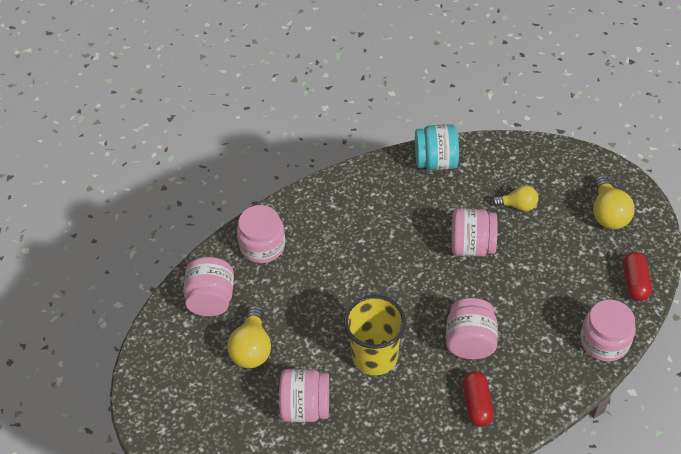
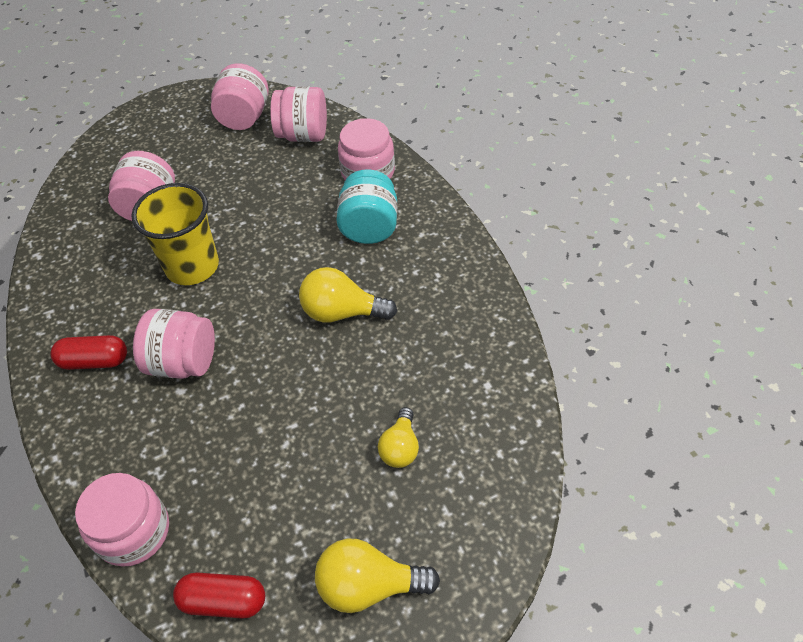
camera: 95 degrees right, 0 degrees up
(252, 348) = (234, 166): yellow light bulb -> yellow light bulb (342, 312)
(435, 161) = (492, 348): turquoise jar -> turquoise jar (369, 227)
(472, 246) = (334, 379): pink jar -> pink jar (244, 118)

